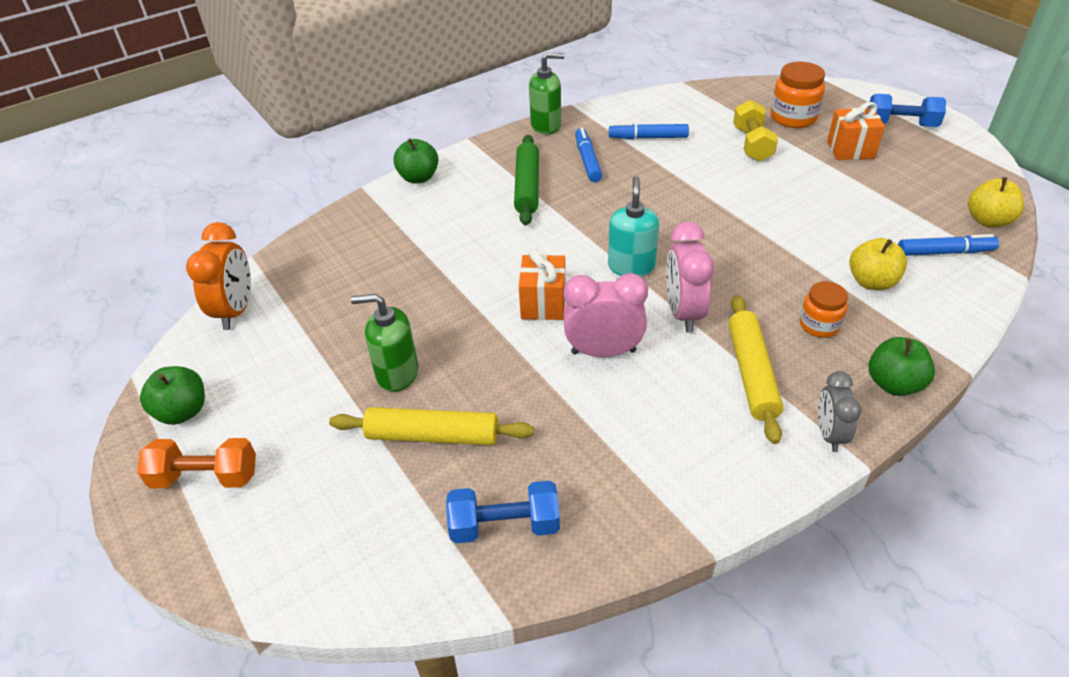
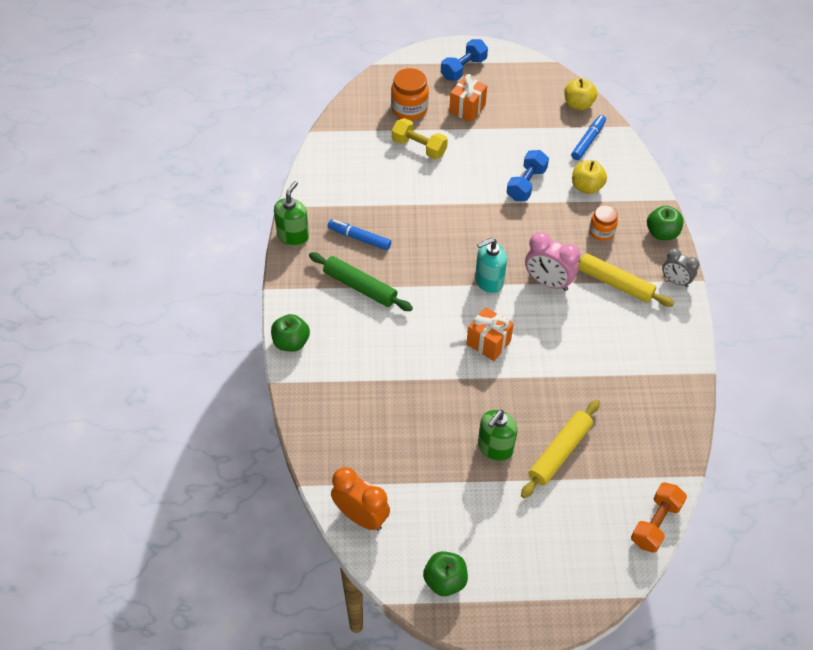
camera: 60 degrees left, 10 degrees up
(205, 477) = (514, 584): orange dumbbell -> orange dumbbell (655, 523)
(504, 525) = (644, 449): blue dumbbell -> blue dumbbell (526, 184)
(603, 351) = (551, 337): pink clock -> none
(631, 266) = (488, 281): turquoise soap dispenser -> turquoise soap dispenser turned 60 degrees counterclockwise
(648, 137) = (362, 191): blue marker -> none

